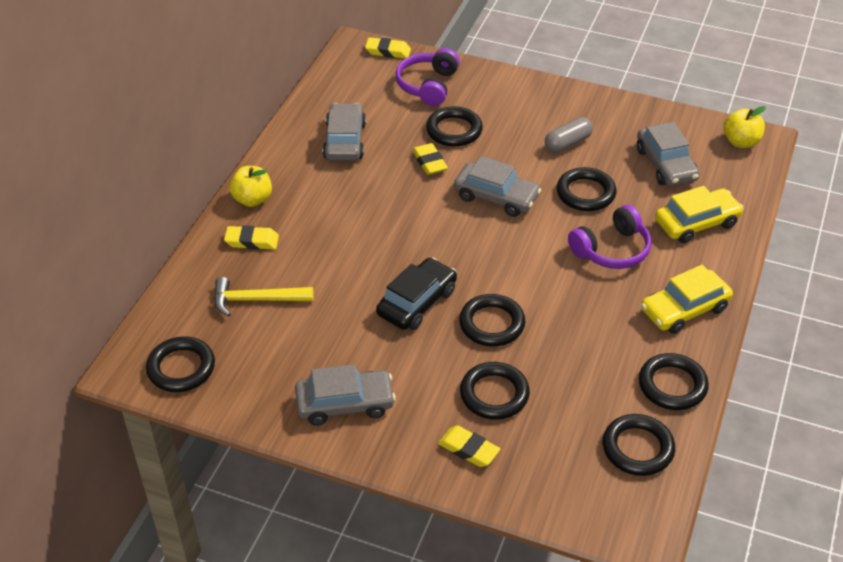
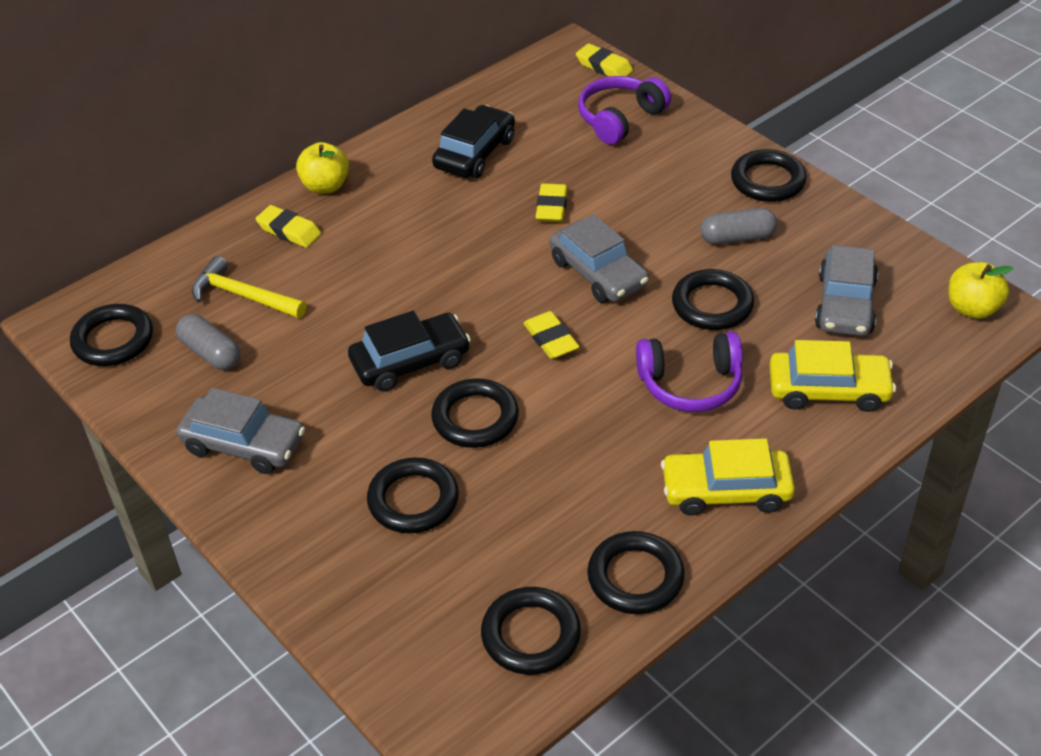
camera: 30 degrees right, 0 degrees up
(266, 349) = (211, 353): none -> grey capsule
(344, 141) = (475, 153): grey car -> black car
(454, 130) = (609, 179): black ring -> black ring (767, 181)
(468, 449) = (334, 551): yellow eraser -> yellow eraser (551, 339)

